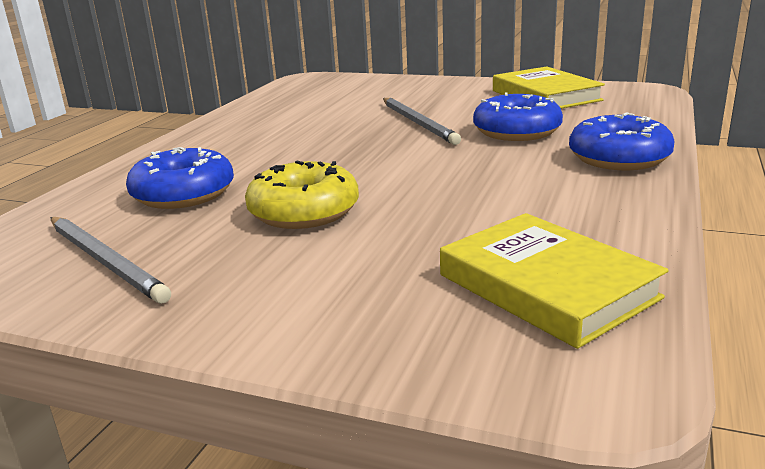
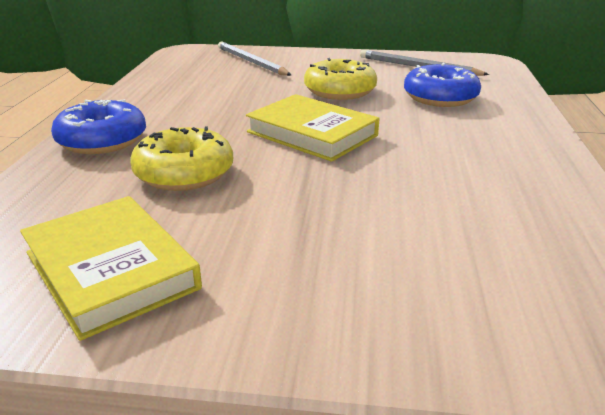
camera: 165 degrees right, 5 degrees up
(418, 123) = (303, 185): grey pencil -> grey pencil (251, 62)
(517, 132) = (184, 173): blue donut -> yellow donut
(547, 286) = (196, 69): yellow book -> yellow book (312, 134)

